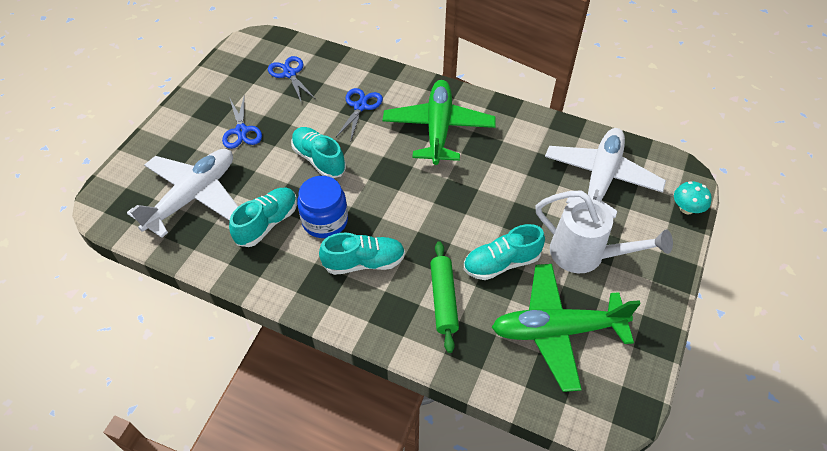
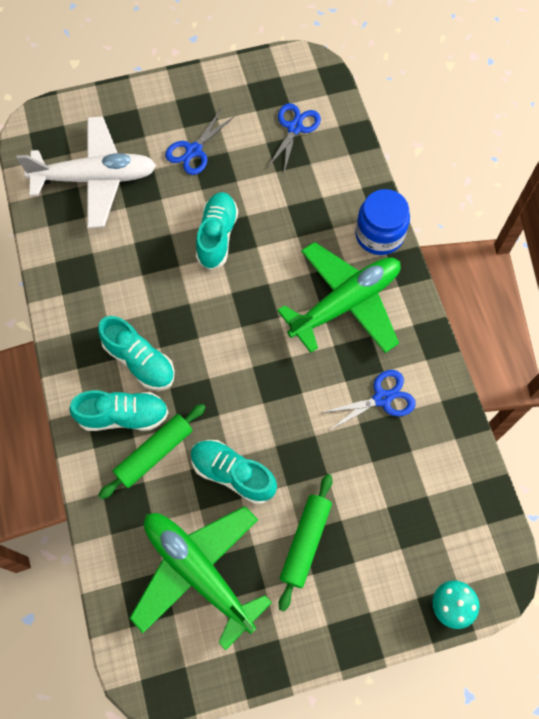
camera: 50 degrees right, 15 degrees up
(267, 223) = (116, 255): turquoise shoe -> turquoise shoe (123, 416)
(325, 221) = (156, 296): blue jar -> blue jar (379, 235)
(360, 106) = (310, 217): blue scissors -> blue scissors (382, 398)
(585, 255) = (305, 542): white watering can -> green rolling pin
(601, 178) = (417, 495): white plane -> none

